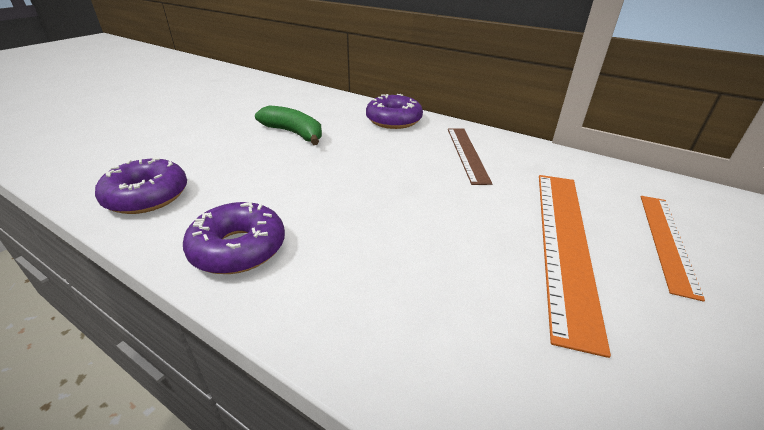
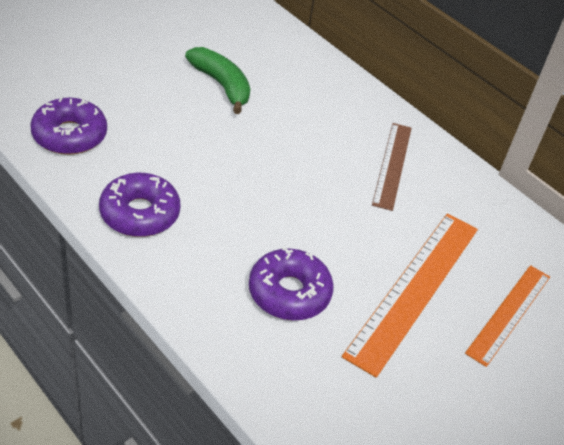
camera: 10 degrees right, 10 degrees up
(394, 120) = (339, 93): purple donut -> purple donut (289, 293)

